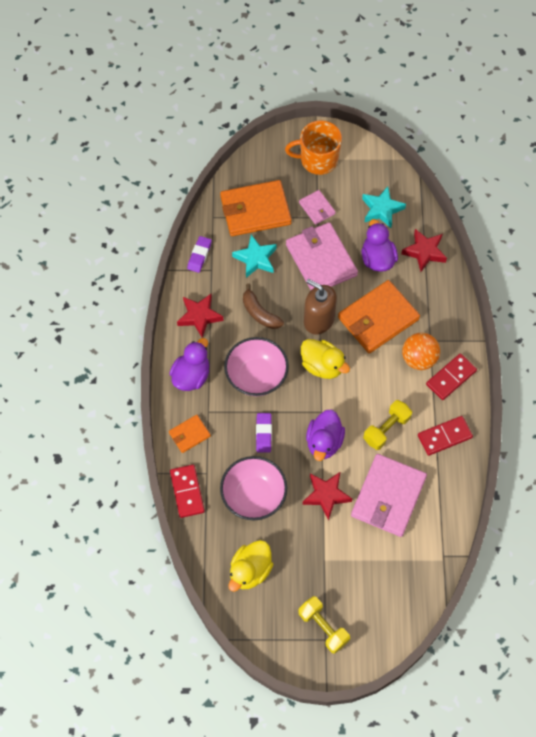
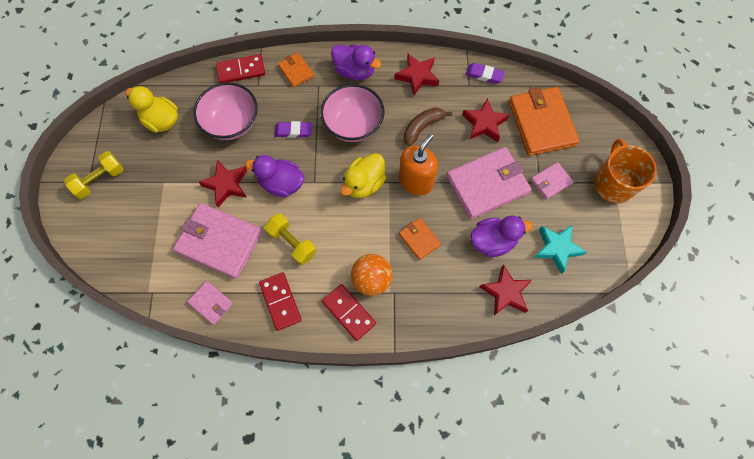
camera: 90 degrees right, 5 degrees up
(255, 259) = (484, 124): turquoise star -> red star
(318, 320) = (416, 181): brown soap dispenser -> orange soap dispenser
(378, 319) = (419, 239): orange wallet -> orange wallet, size x0.50
(450, 499) = (211, 303): none -> pink wallet

